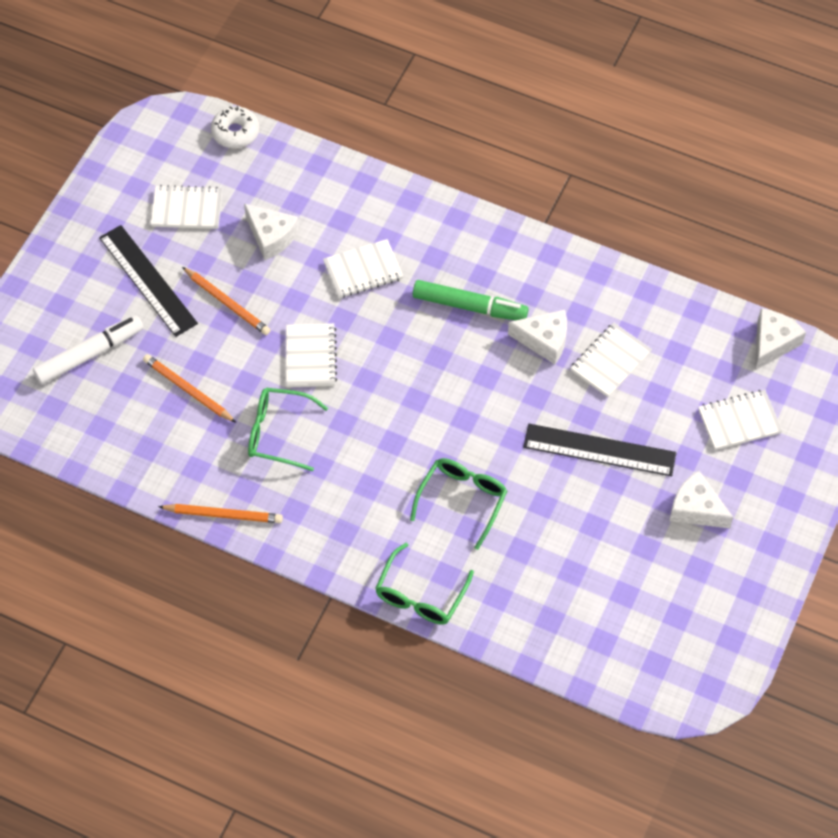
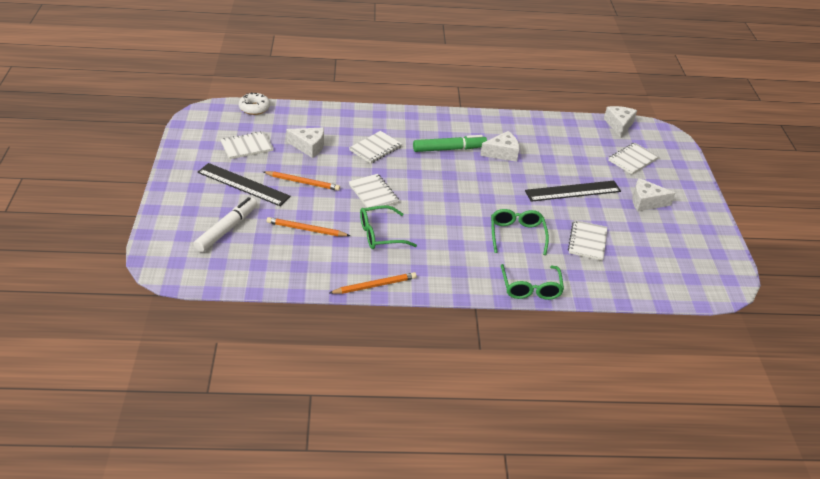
camera: 30 degrees left, 20 degrees down
(610, 361) = (545, 152): white notebook -> white notebook (587, 241)

